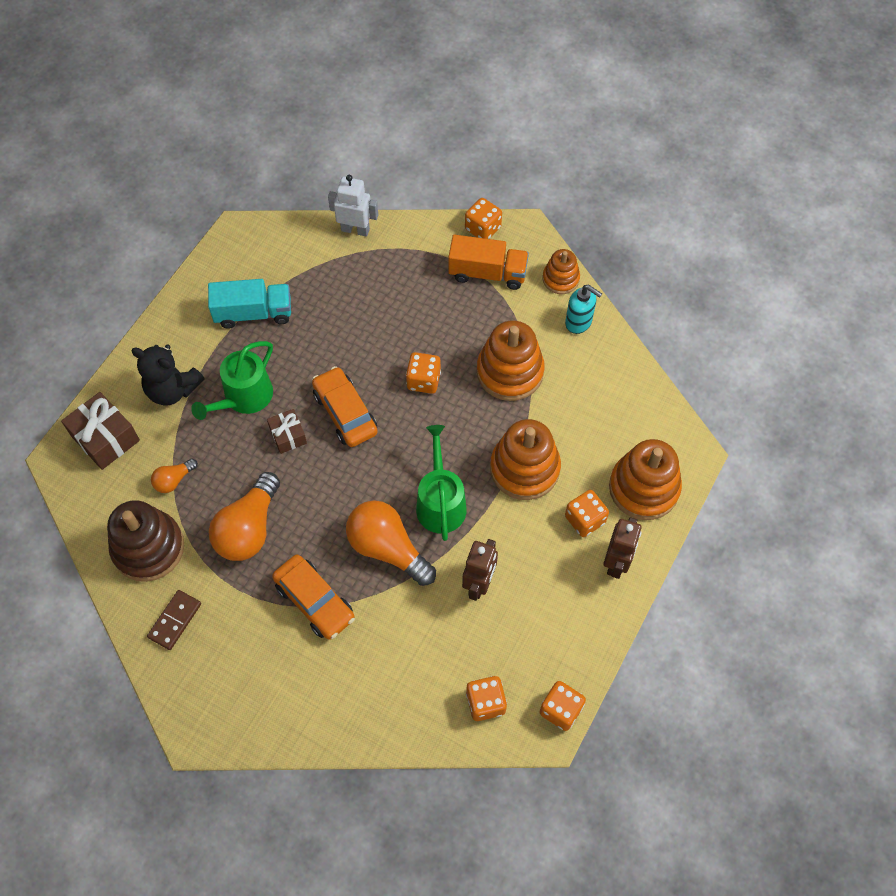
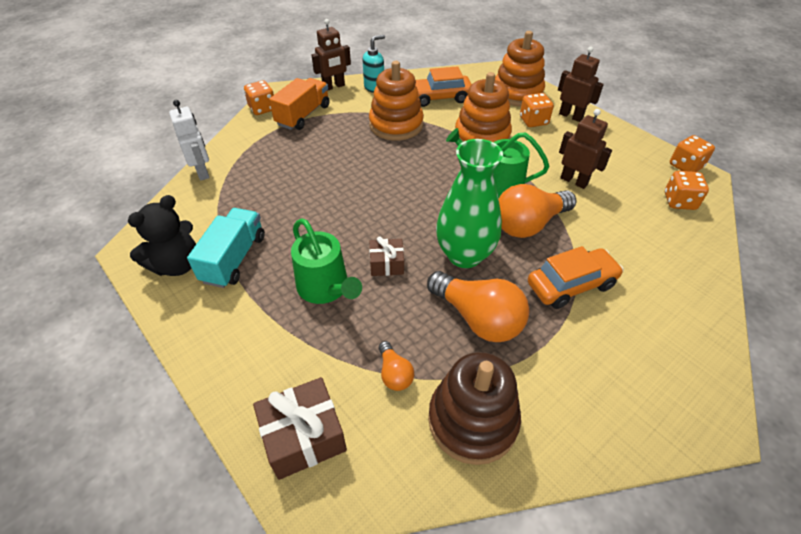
camera: 70 degrees left, 15 degrees down
(172, 389) = (278, 349): black teddy bear -> black teddy bear (177, 265)
(175, 620) = (572, 413): brown domino -> none
(322, 498) = (464, 255): none -> green vase
(345, 413) = (383, 220): orange car -> orange car (439, 98)
(355, 230) = (202, 172): white robot -> white robot turned 120 degrees clockwise
(423, 380) = (378, 168): orange dice -> none
(560, 279) = (334, 86): orange stacking toy -> brown robot

